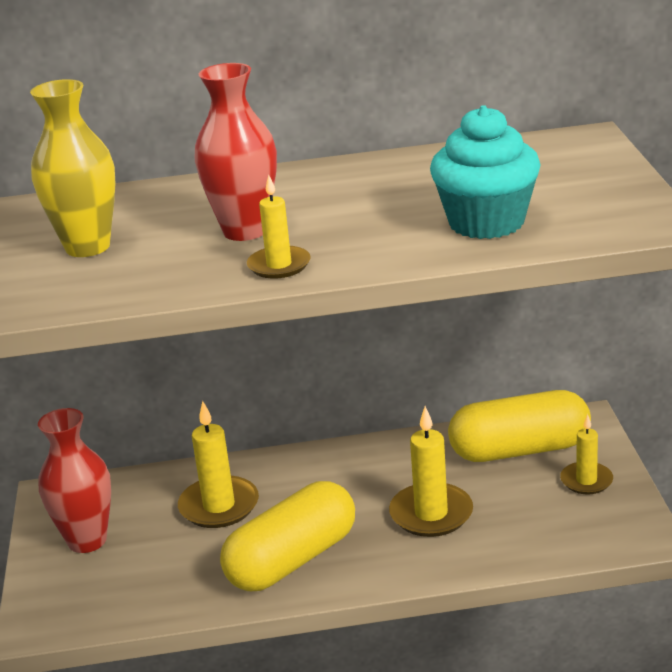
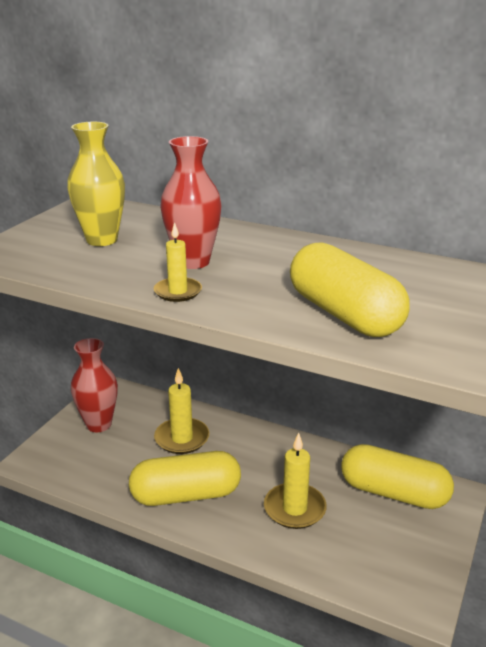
camera: 30 degrees right, 0 degrees up
(486, 222) = (344, 314): turquoise cupcake -> yellow capsule
(586, 481) = (419, 540): yellow candle -> none

